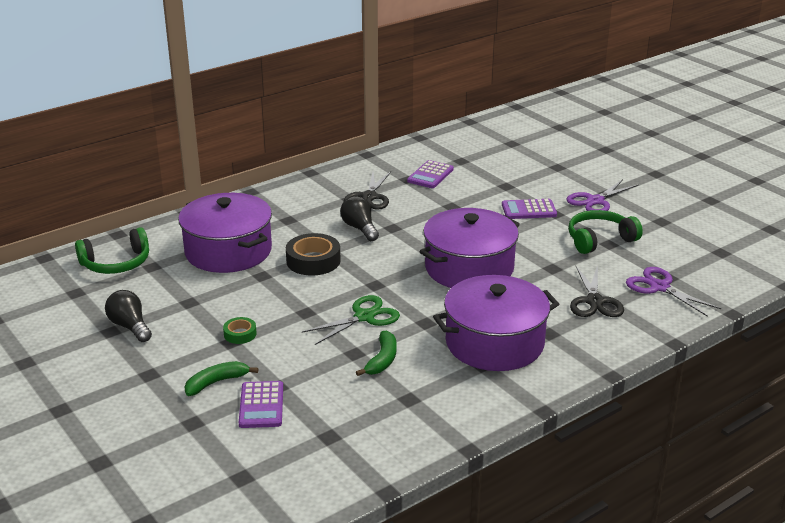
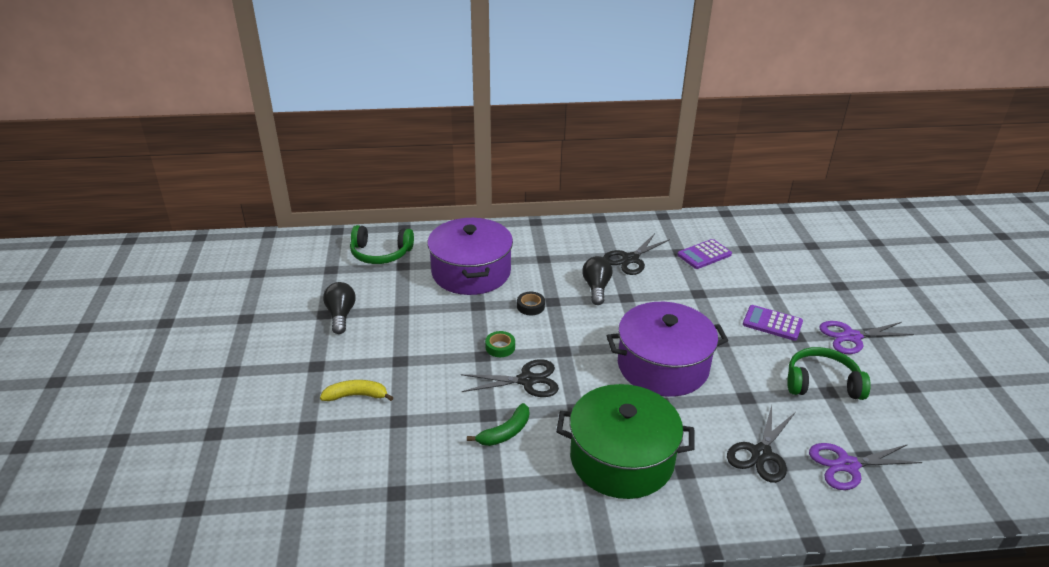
camera: 30 degrees right, 5 degrees up
(216, 382) = (356, 395): green banana -> yellow banana
(240, 334) = (413, 356): green tape -> green tape (500, 347)
(261, 405) = (370, 434): purple calculator -> none
(313, 261) = (530, 306): black tape -> black tape, size x0.54
(365, 317) = (527, 380): green scissors -> black scissors
(494, 343) = (621, 458): purple pot -> green pot
(659, 287) = (847, 465): purple scissors -> purple scissors turned 90 degrees counterclockwise

